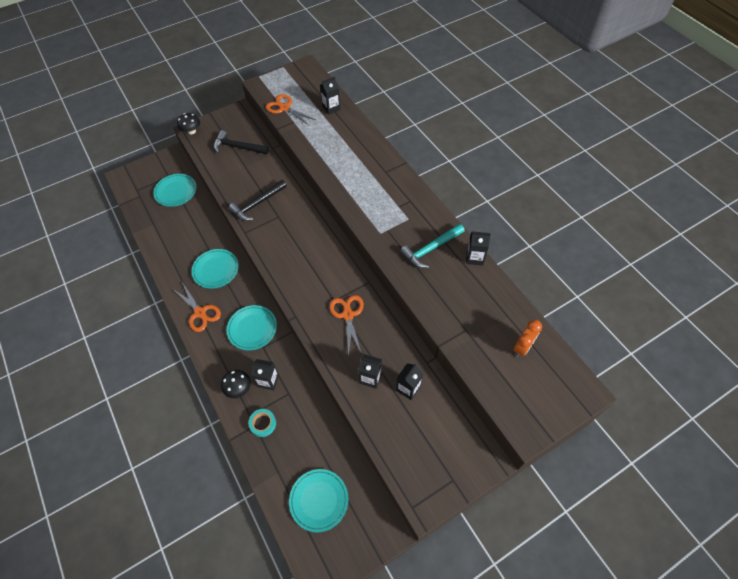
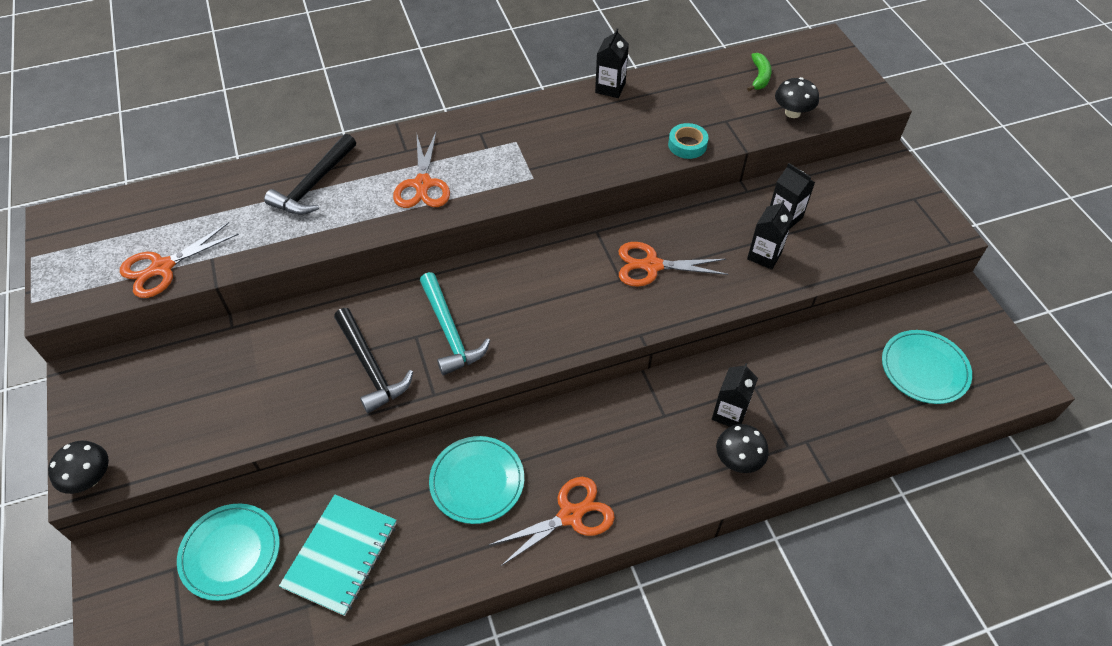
camera: 80 degrees left, 5 degrees down
(176, 228) = (341, 555): none -> turquoise notebook
(238, 147) = (195, 387): black hammer -> black hammer (314, 184)
(252, 328) = (624, 429): turquoise plate -> none
(263, 423) = (804, 429): turquoise tape -> turquoise tape (687, 145)
(331, 108) = (209, 197): black carton -> none
(362, 185) = (423, 184): none -> orange scissors
(431, 249) = (581, 128): turquoise hammer -> turquoise hammer (449, 332)
(489, 373) = (792, 113): none -> black mushroom
(522, 347) = (759, 77): orange clock -> green banana

